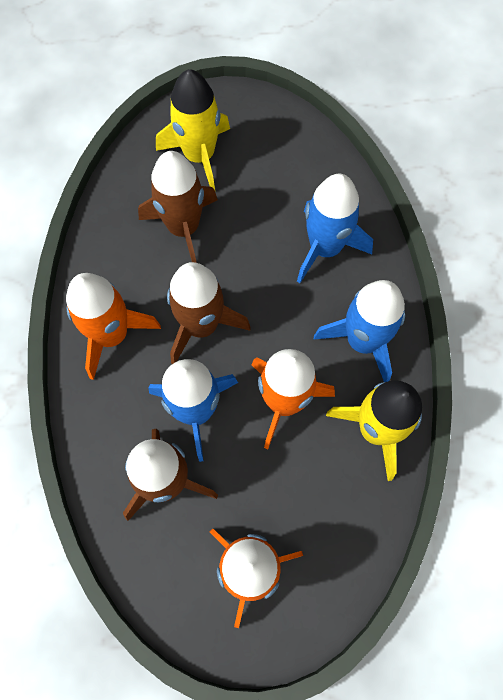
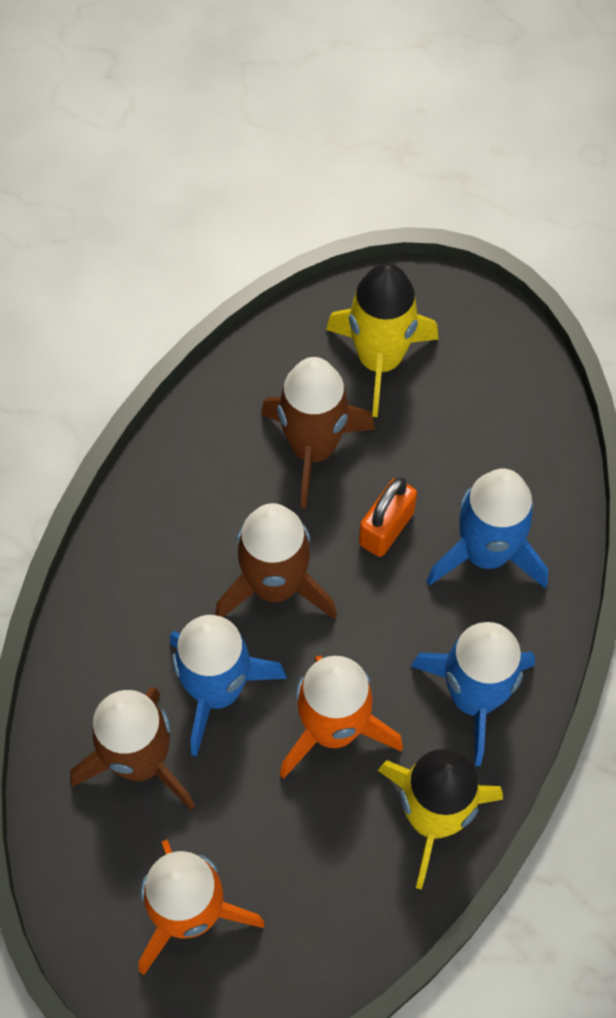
camera: 25 degrees right, 5 degrees down
(112, 335) = (158, 549): orange rocket -> none
(255, 258) = (386, 528): none -> orange padlock

